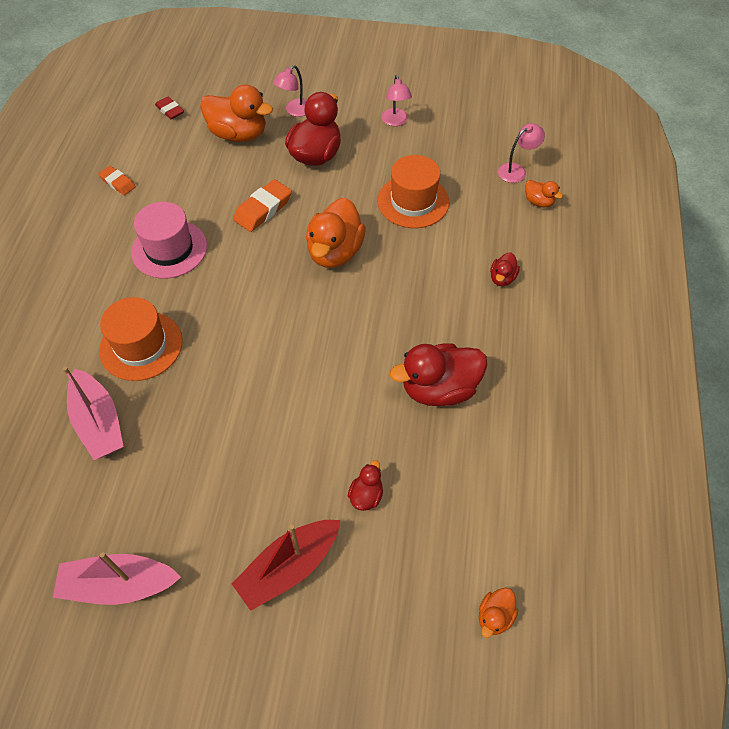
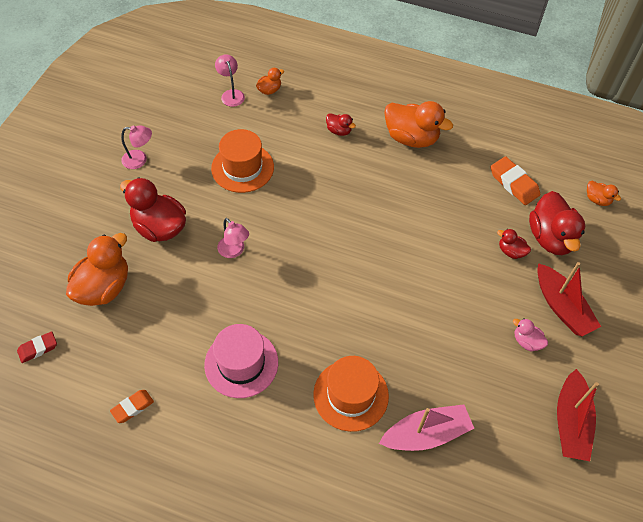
camera: 80 degrees left, 0 degrees up
(119, 585) = (571, 422): pink boat -> red boat
(229, 524) = (526, 341): none -> pink duck
(263, 209) = (215, 279): orange eraser -> orange eraser (514, 183)
(294, 111) = (90, 235): pink lamp -> pink lamp (234, 251)
(335, 252) = (282, 232): orange duck -> orange duck (411, 138)
(439, 389) = (430, 191): red duck -> red duck (550, 238)

